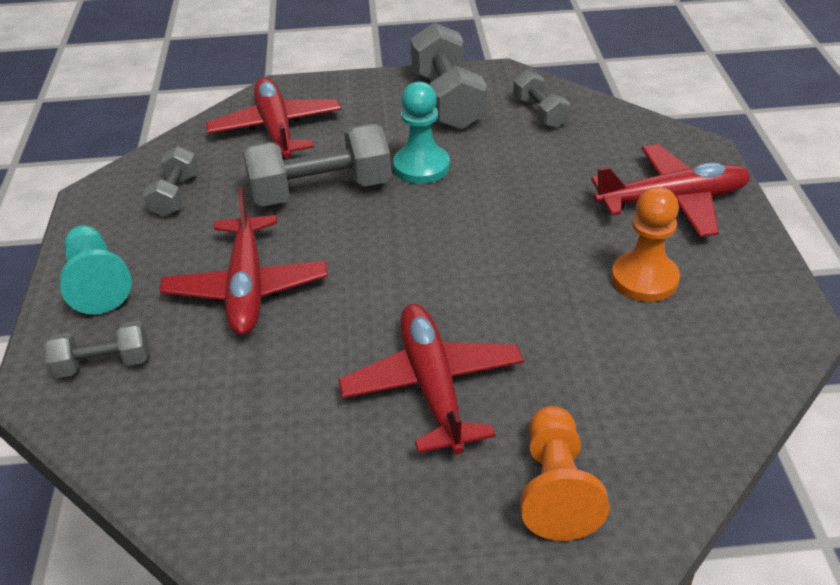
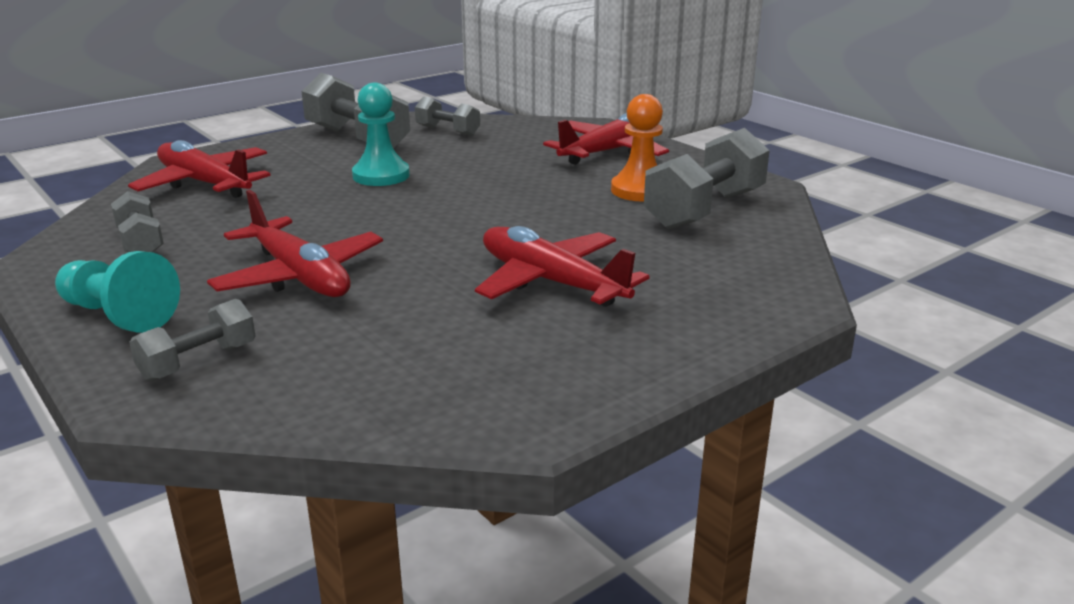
camera: 35 degrees left, 15 degrees down
(320, 191) = (300, 207): grey dumbbell -> grey dumbbell (704, 210)
(556, 488) = (718, 302): orange pawn -> none

